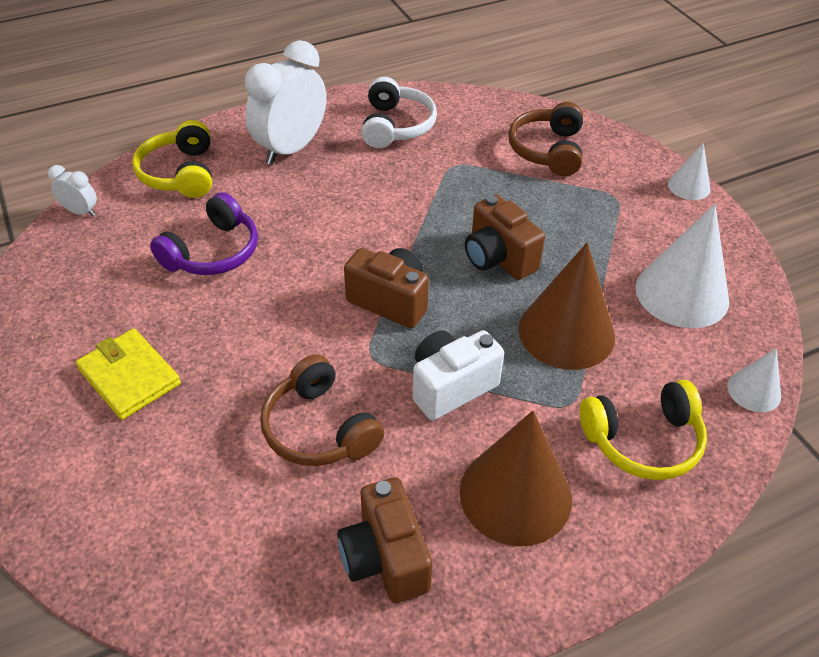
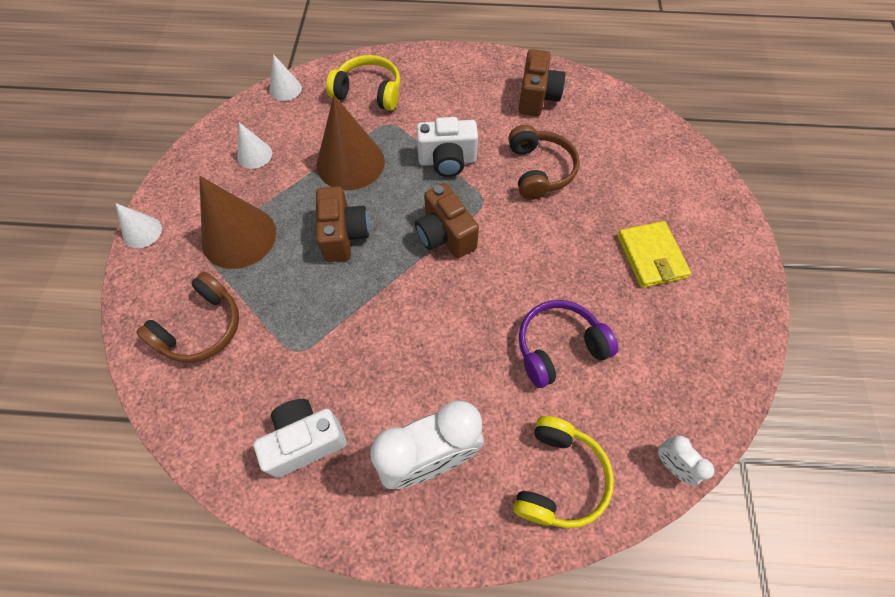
camera: 150 degrees left, 15 degrees up
(396, 126) = (305, 441): white headphones -> white camera
(515, 494) = (455, 97): brown cone -> brown cone (239, 237)
(682, 293) = (254, 155): white cone -> white cone, size x0.51

